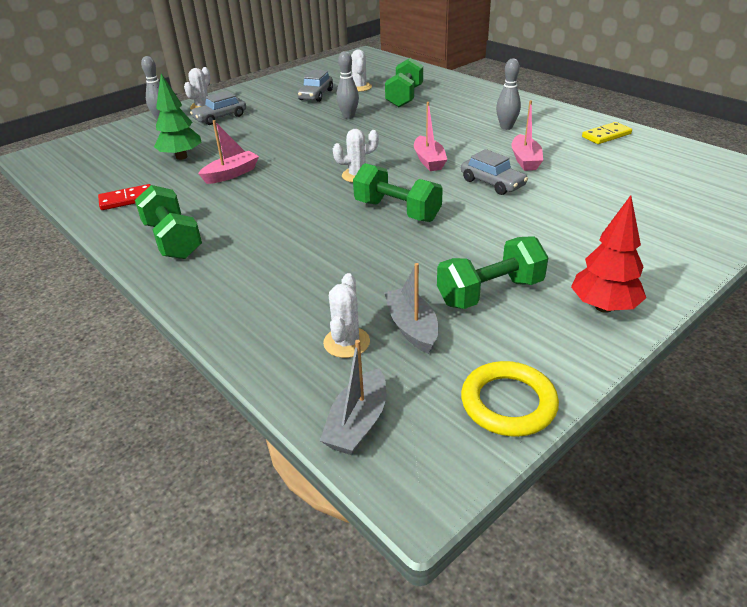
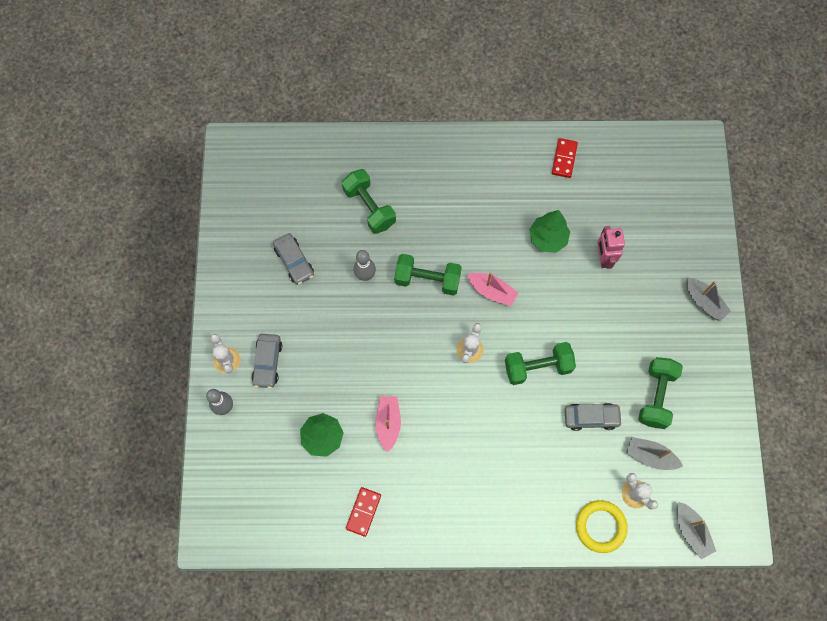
camera: 50 degrees left, 35 degrees up
(173, 240) = (452, 515): green dumbbell -> green dumbbell (427, 279)
(360, 87) = (313, 218): white cactus -> none
(492, 183) = (556, 286): grey car -> grey car (591, 417)
(506, 127) = (492, 199): grey bowling pin -> none
(508, 403) = (730, 463): yellow ring -> yellow ring (600, 526)
(525, 160) = (547, 238): pink boat -> green tree
(566, 190) = (603, 258): none -> pink robot
(603, 307) = (710, 359): red tree -> none
(606, 135) = (564, 159): yellow domino -> red domino
(653, 266) = (704, 302): none -> grey boat

